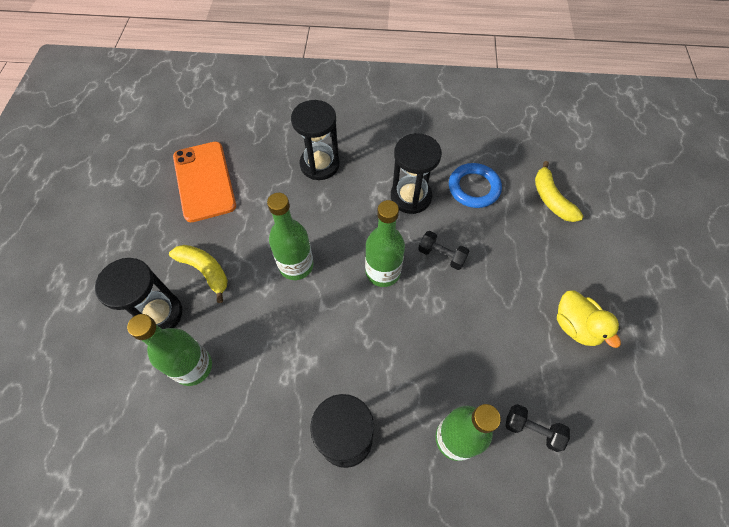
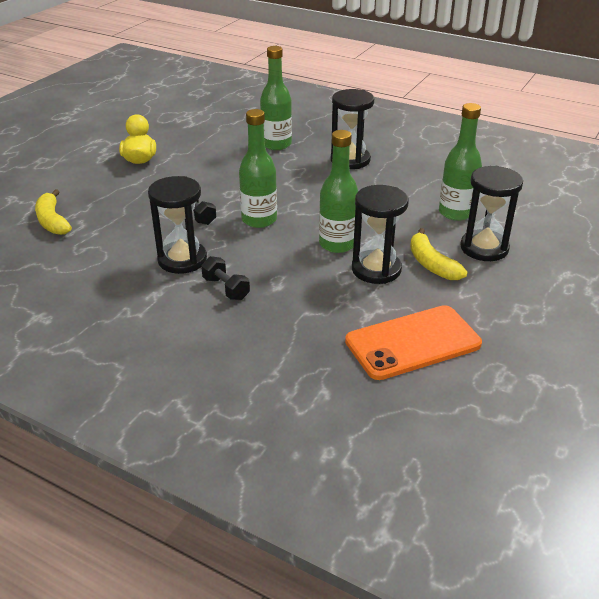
camera: 155 degrees left, 25 degrees down
(204, 181) = (413, 342): orange phone -> orange phone turned 60 degrees clockwise
(319, 164) = (258, 317): black hourglass -> black hourglass (376, 269)
(474, 188) = (112, 248): blue ring -> none
(532, 429) = (224, 136): black dumbbell -> black dumbbell (226, 288)
(551, 199) = (52, 221): yellow banana -> yellow banana turned 150 degrees clockwise

